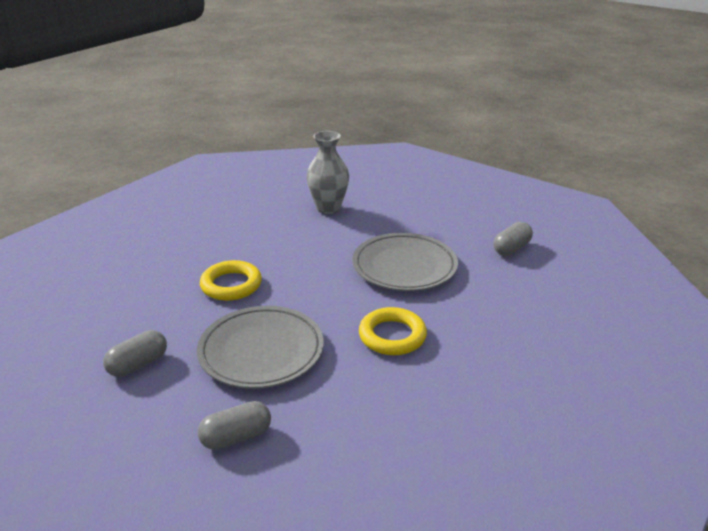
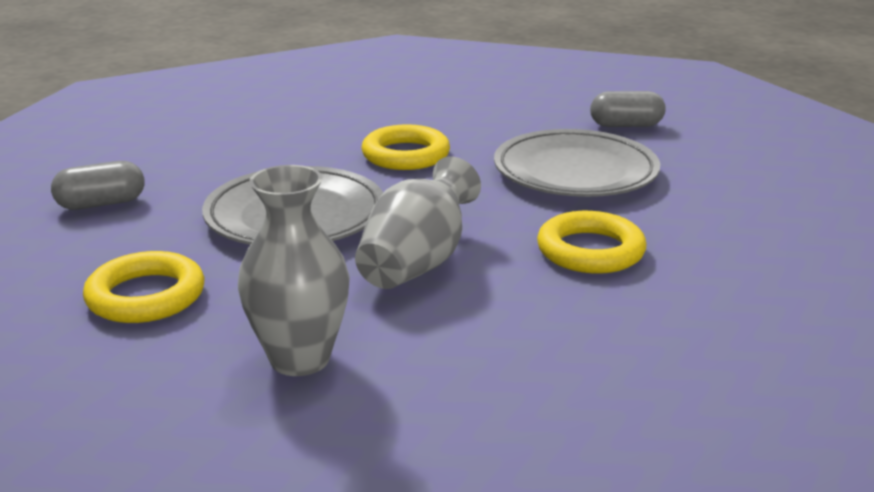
camera: 155 degrees left, 5 degrees down
(138, 364) = (738, 190): grey capsule -> none
(316, 256) = (417, 263): none -> grey vase
(415, 214) = (146, 296): none -> yellow ring

